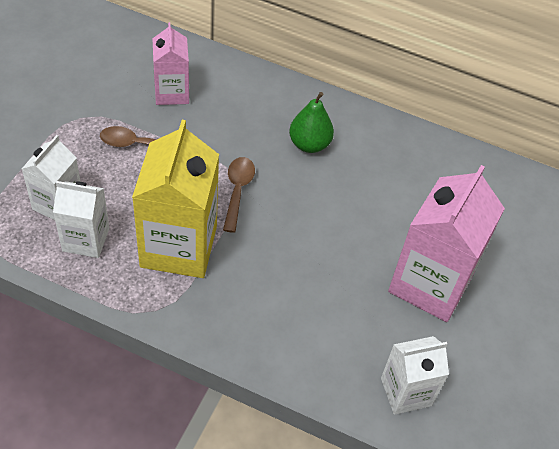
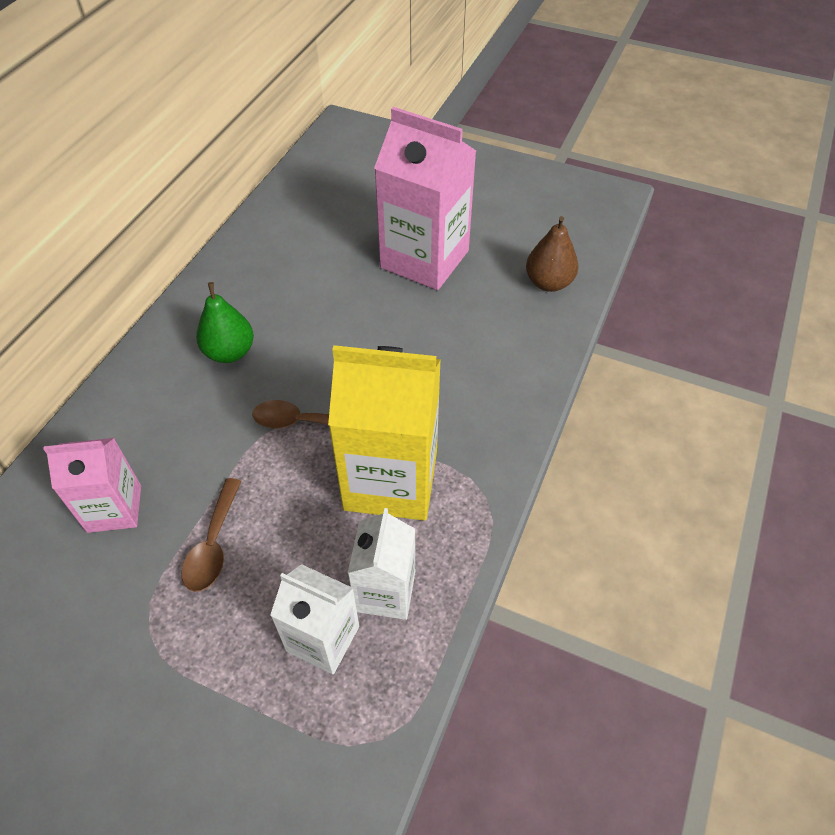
camera: 85 degrees left, 0 degrees up
(406, 392) = (548, 283): white carton -> brown pear

